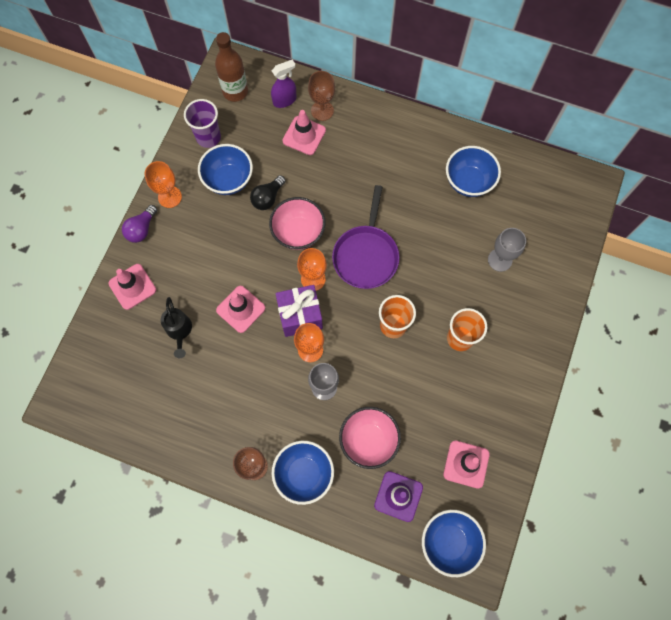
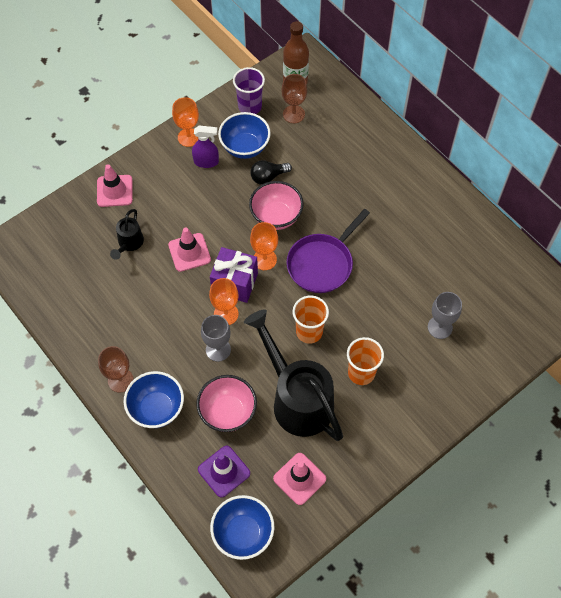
camera: 30 degrees right, 10 degrees down
(142, 229) = (150, 151): purple light bulb -> none
(285, 100) = (332, 107): purple spray bottle -> purple spray bottle (206, 162)
(304, 135) = (331, 143): pink traffic cone -> none
(322, 110) = (359, 130): brown goblet -> brown goblet (293, 114)
(420, 393) = (297, 399): none -> black watering can
(468, 182) = (453, 249): blue bowl -> none

